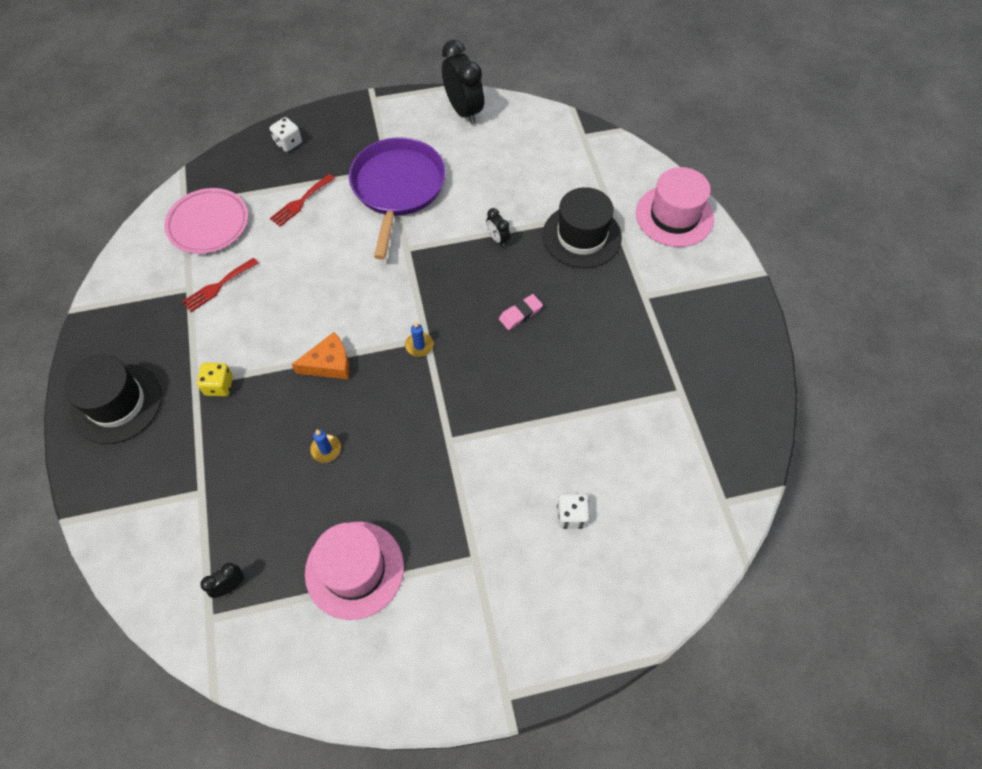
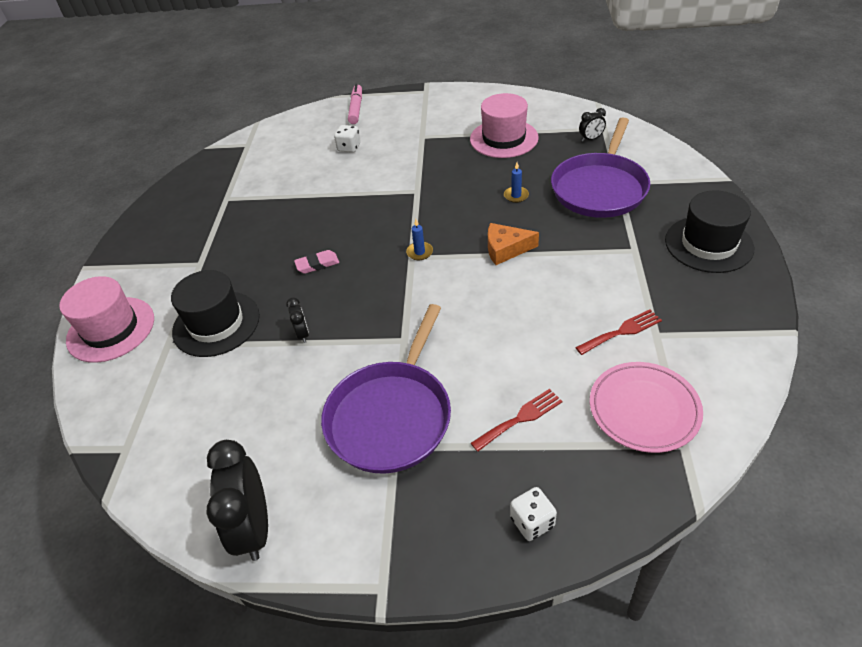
camera: 160 degrees left, 15 degrees down
(219, 385) = (610, 245): yellow dice -> none
(224, 478) = (600, 188): none -> purple pan
(604, 622) = (356, 109): none -> pink marker

